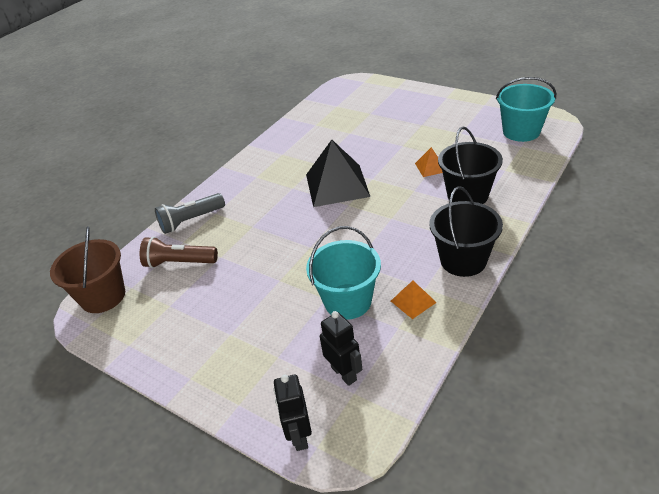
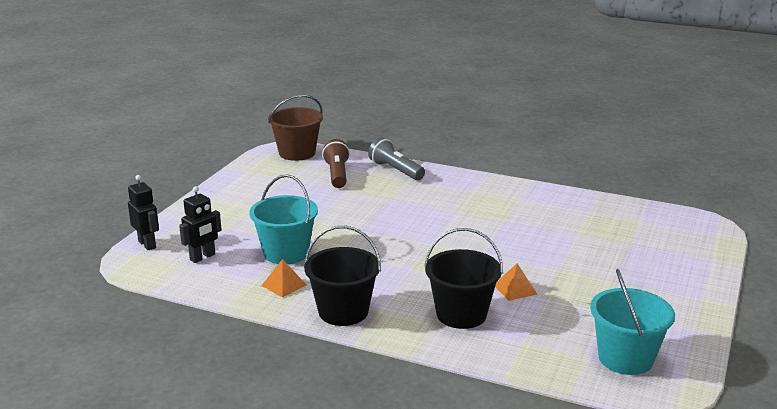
camera: 75 degrees right, 15 degrees down
(299, 436) = (147, 244): black robot -> black robot turned 75 degrees clockwise
(337, 185) = (466, 234): black pyramid -> none

